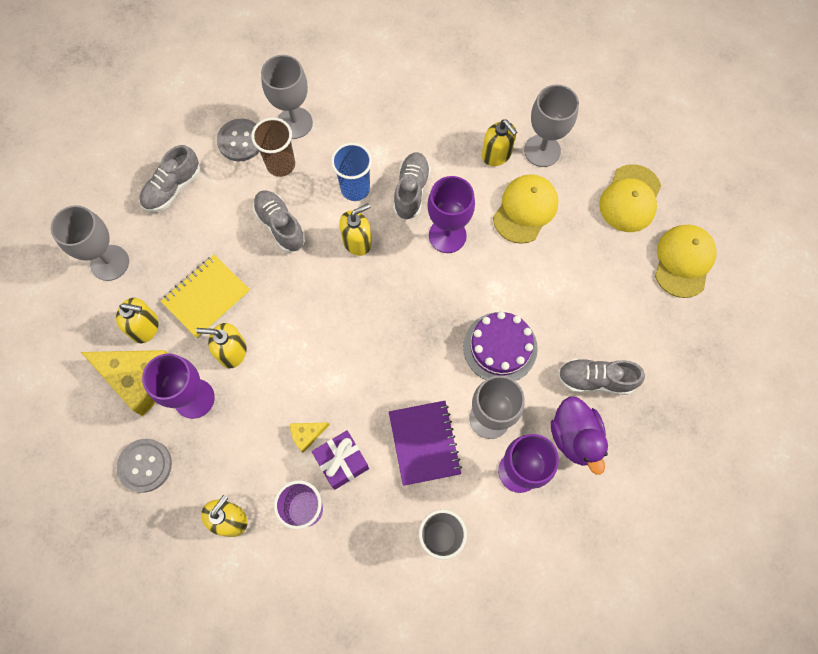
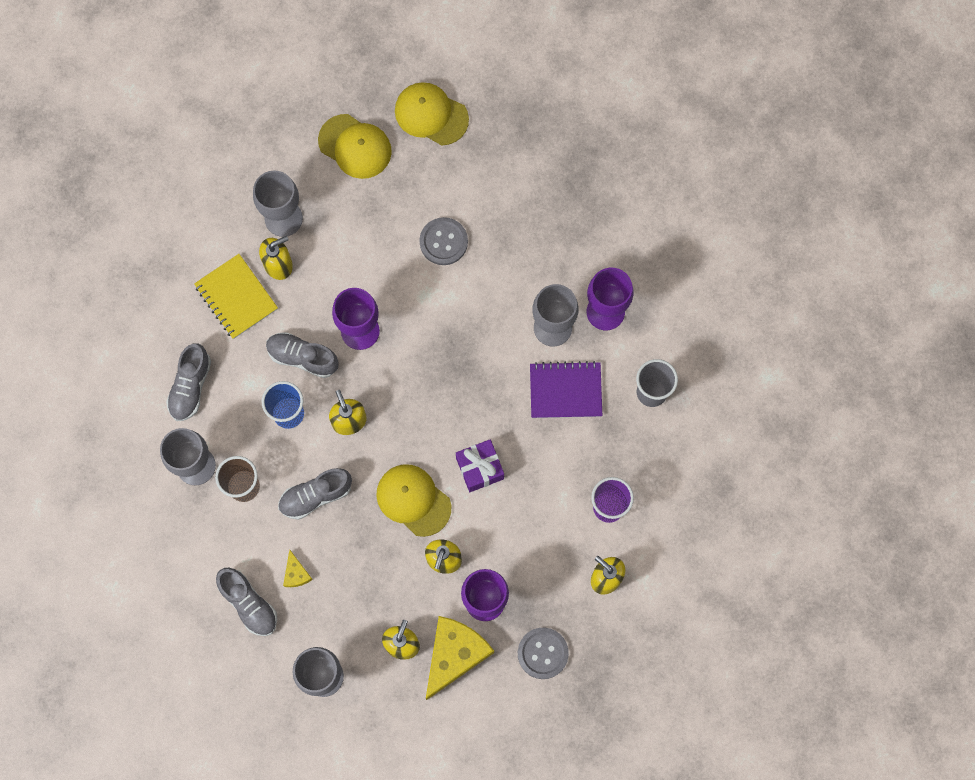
camera: 80 degrees left, 5 degrees up
(206, 297) = (381, 579): yellow notebook -> yellow notebook (236, 297)
(240, 141) = (206, 526): grey button -> grey button (443, 242)
(306, 435) = (539, 497): yellow cheese -> yellow cheese (296, 573)
(342, 462) = (570, 468): purple gift -> purple gift (480, 468)
(500, 347) = (486, 304): purple cake -> none
(525, 209) = (346, 249): yellow cap -> yellow cap (413, 500)
(575, 437) = (583, 256): purple duck -> none
(595, 380) = (533, 224): grey shoe -> grey shoe (190, 386)

